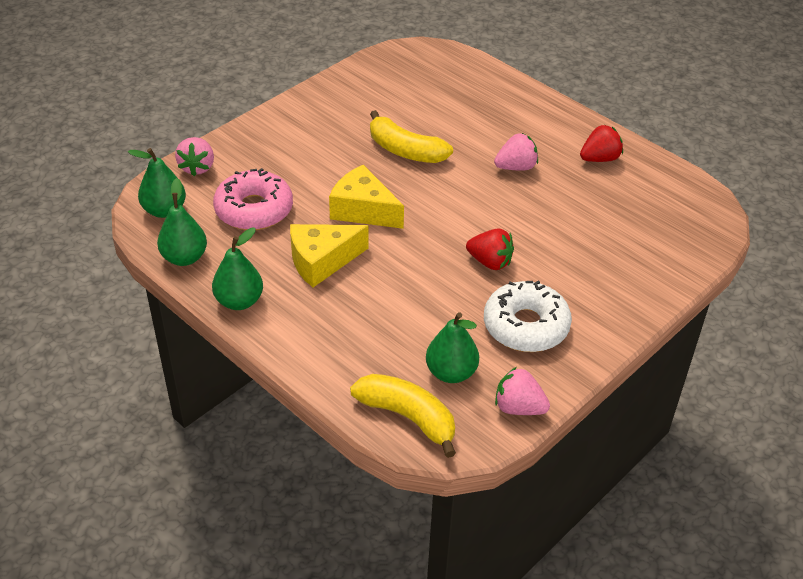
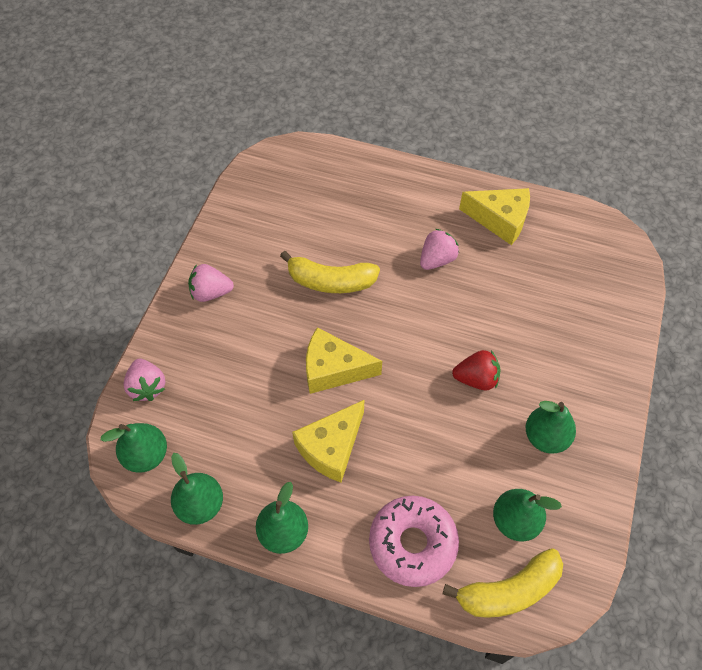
camera: 25 degrees left, 15 degrees up
(254, 210) = (233, 415): pink donut -> pink donut (412, 543)
(408, 417) = (508, 590): yellow banana -> yellow banana turned 150 degrees clockwise
(518, 407) = (590, 531): pink strawberry -> pink strawberry (211, 292)
(526, 326) = (545, 437): white donut -> green pear
(599, 159) = (500, 220): red strawberry -> yellow cheese

